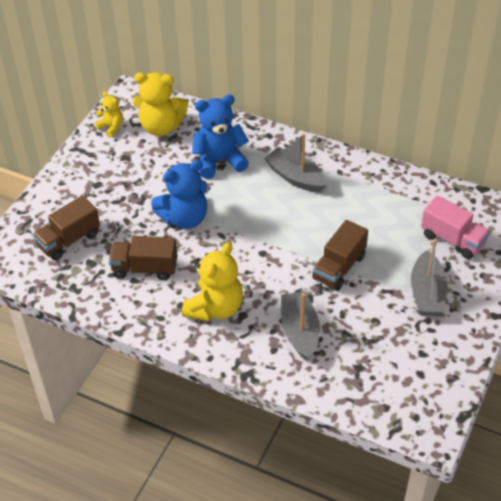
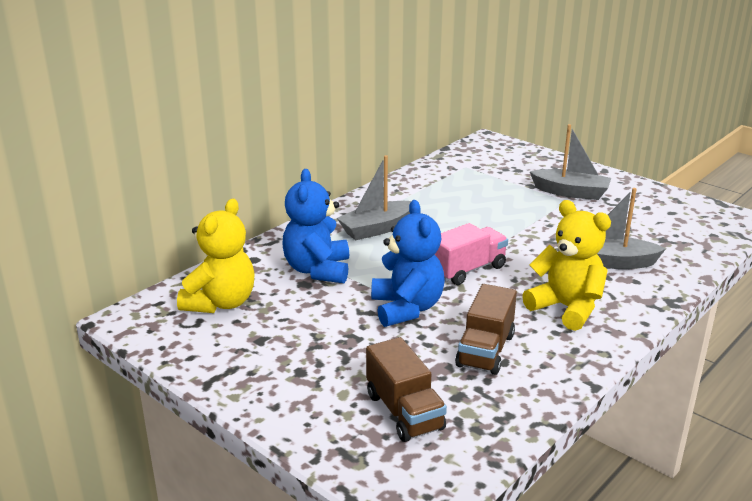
camera: 75 degrees left, 20 degrees down
(111, 127) = (187, 344): yellow teddy bear -> none
(339, 267) = (524, 227): brown truck -> none
(452, 239) = (505, 170): pink truck -> pink truck (467, 270)

